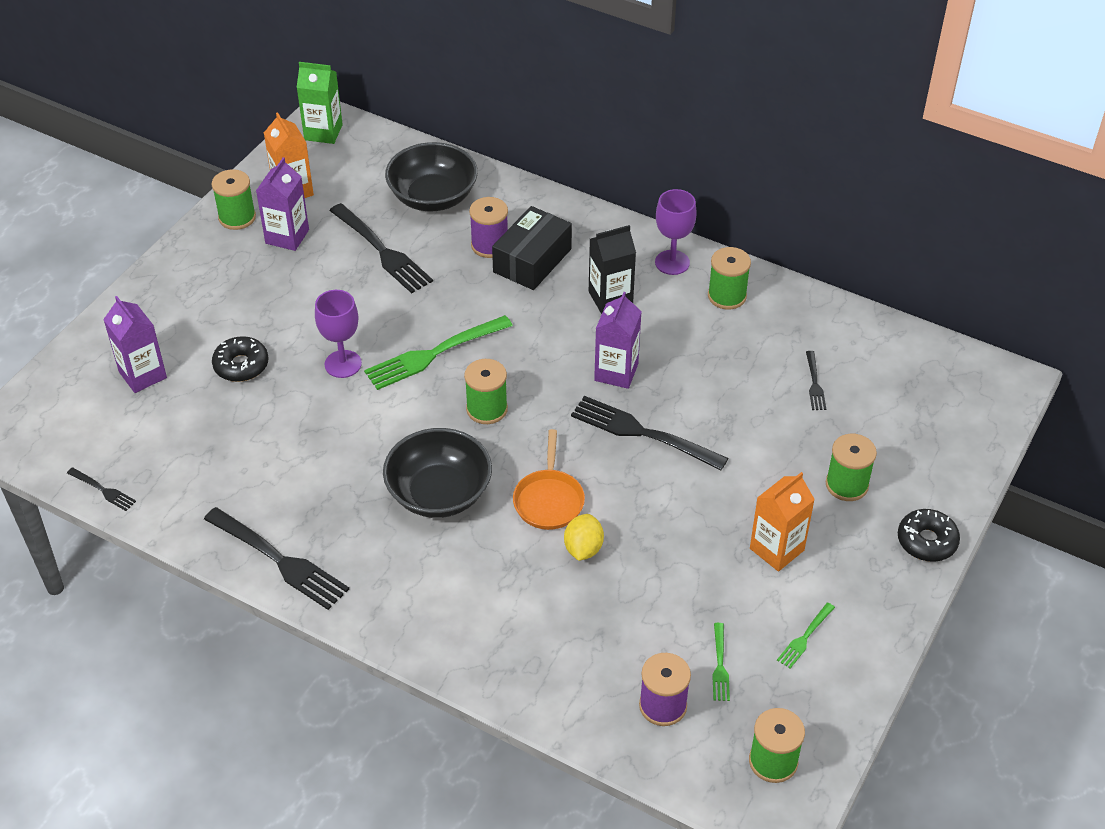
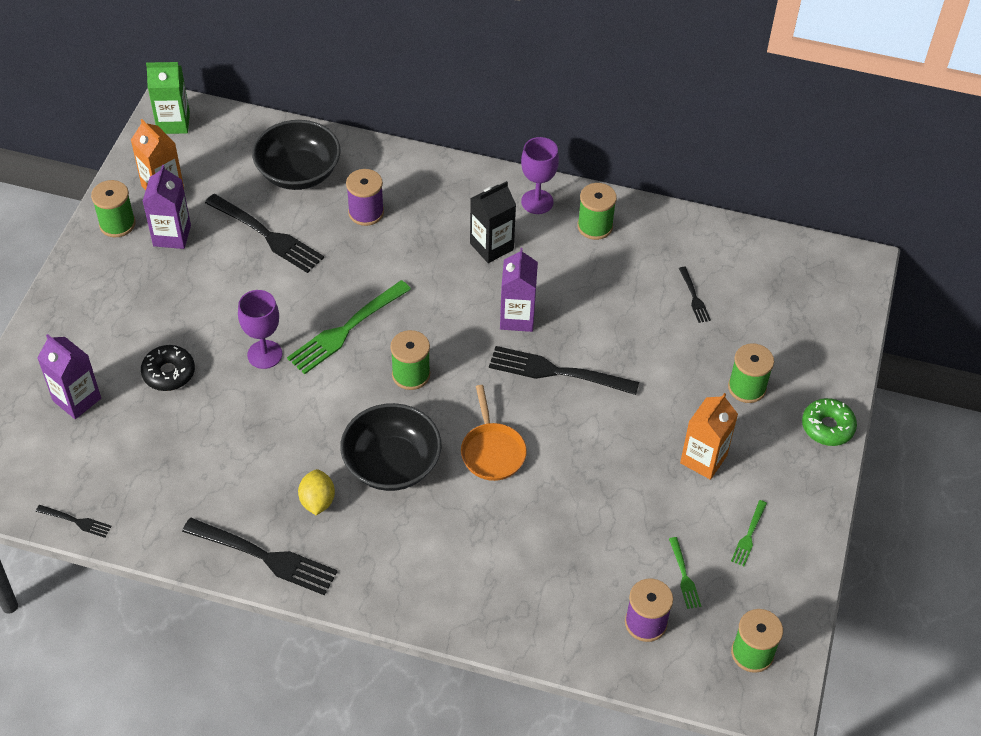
camera: 15 degrees left, 5 degrees up
(532, 260) = (409, 221): black box -> none
(583, 548) = (536, 491): yellow lemon -> yellow lemon (317, 501)
(926, 541) = (827, 427): black donut -> green donut

